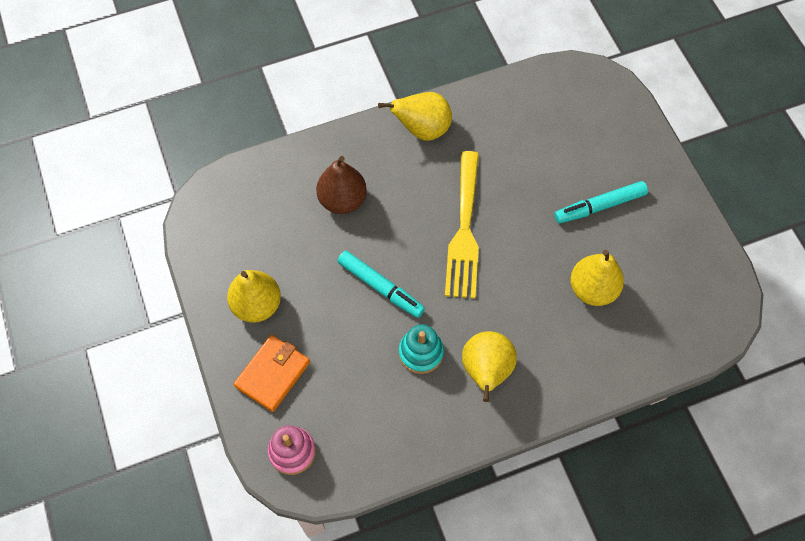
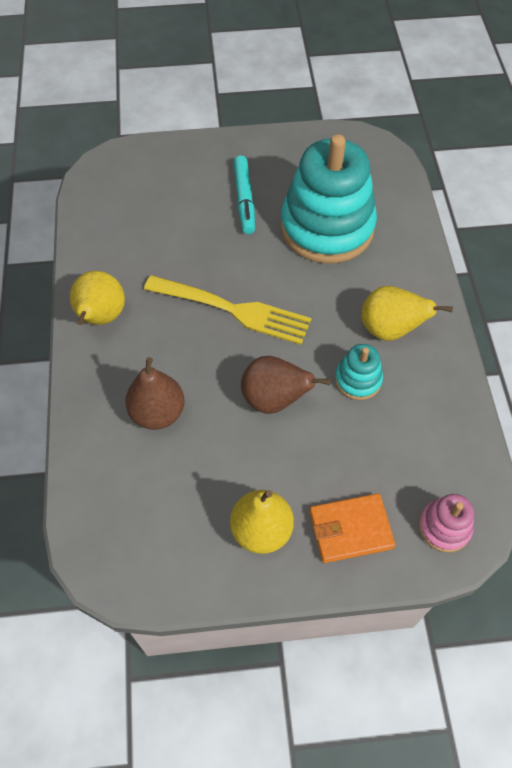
camera: 75 degrees left, 5 degrees down
(273, 374) = (350, 529): orange wallet -> orange wallet turned 60 degrees counterclockwise
(380, 287) = (274, 399): turquoise marker -> brown pear
(592, 289) = (327, 227): yellow pear -> turquoise stacking toy

